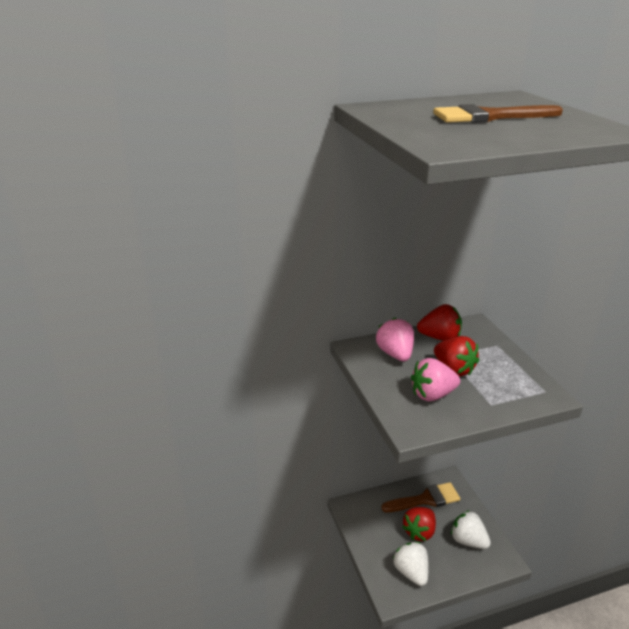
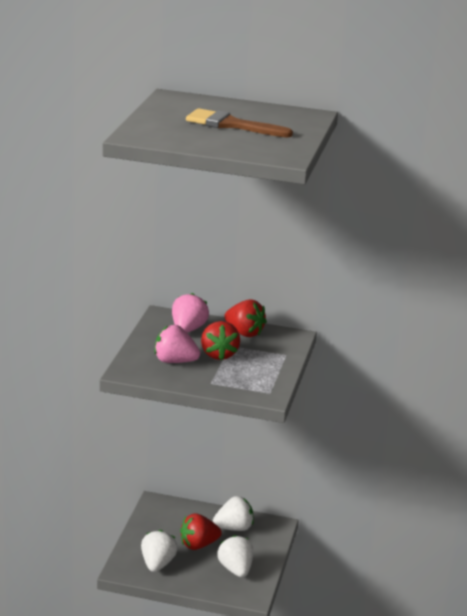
camera: 30 degrees right, 5 degrees down
(425, 499) = (234, 528): brown brush -> white strawberry

